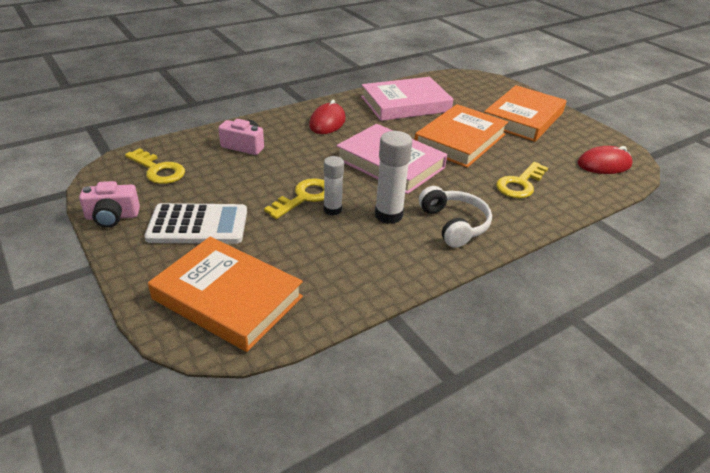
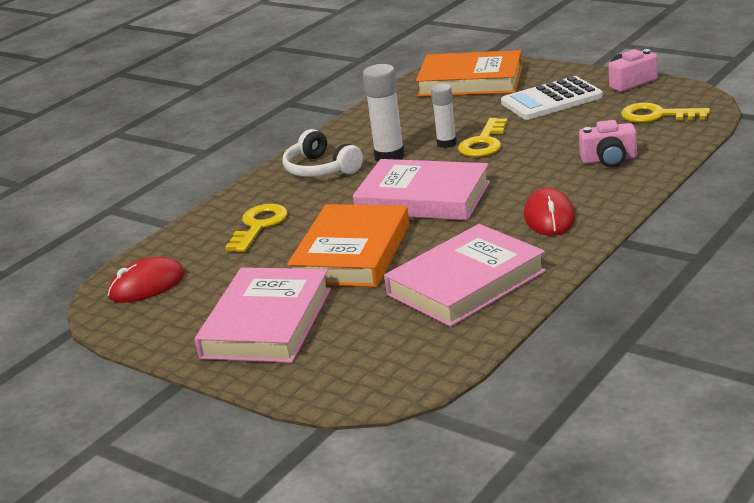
camera: 165 degrees right, 10 degrees down
(523, 118) = (266, 323): orange book -> pink book

